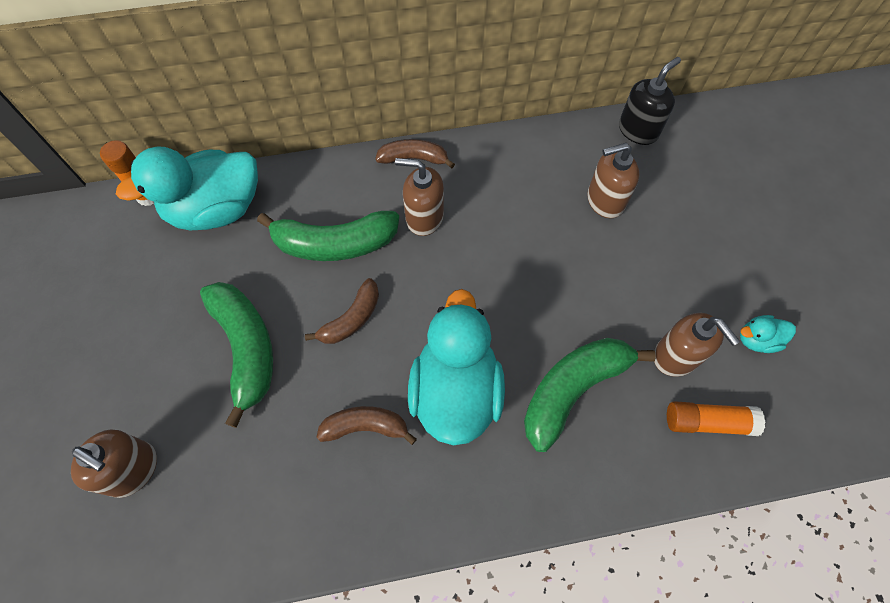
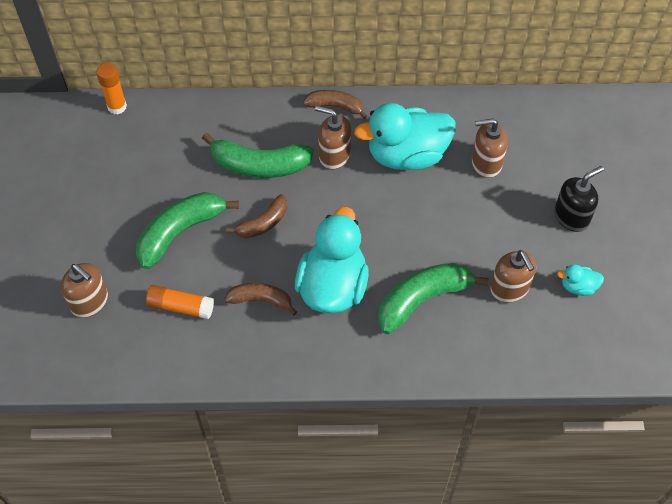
camera: 10 degrees right, 5 degrees down
(216, 210) = (169, 125): turquoise duck -> turquoise duck (407, 155)
(246, 348) = (180, 232): green banana -> green banana turned 120 degrees counterclockwise
(638, 130) = (530, 109): black soap dispenser -> black soap dispenser (571, 217)
(707, 422) = (520, 337): orange glue stick -> orange glue stick (180, 307)

